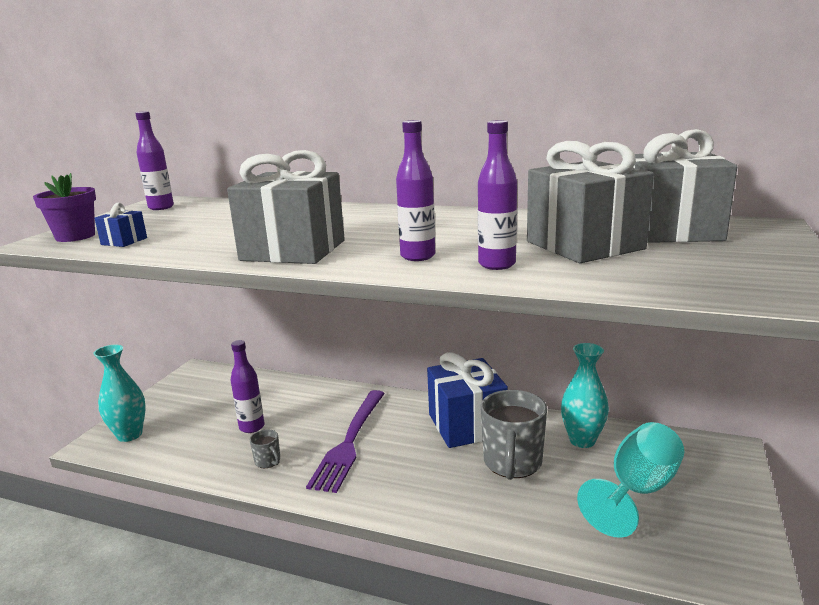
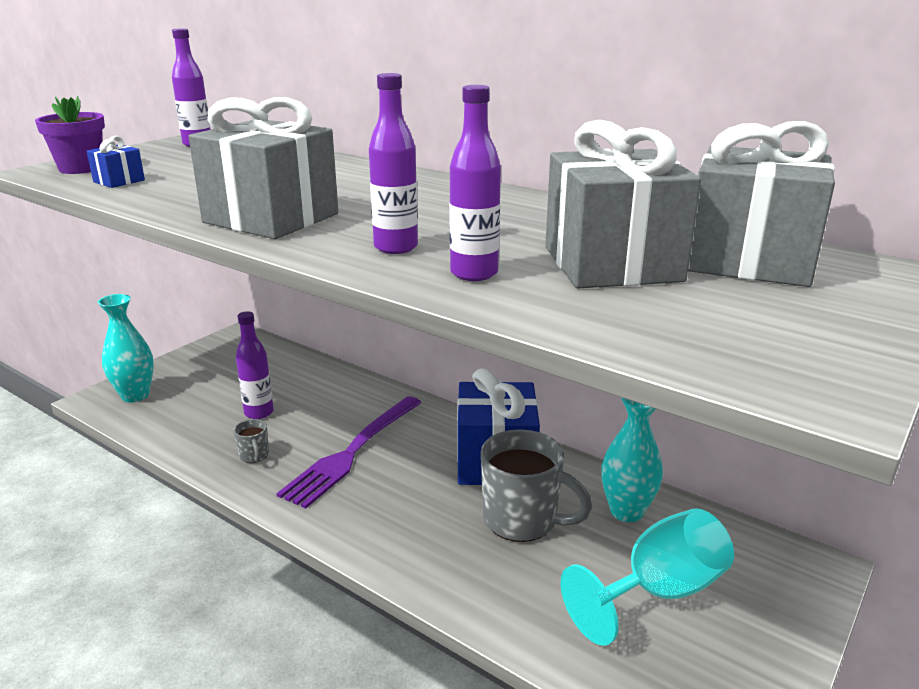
camera: 15 degrees right, 5 degrees up
(512, 463) = (522, 520): grey mug -> grey mug turned 90 degrees counterclockwise

